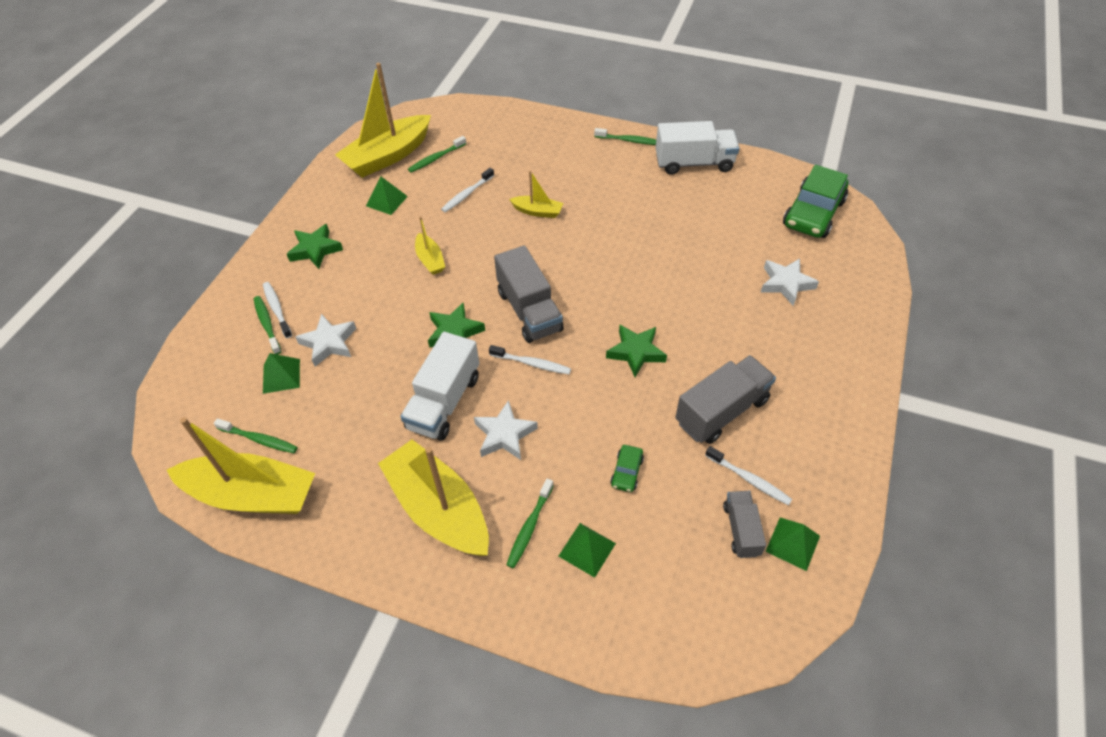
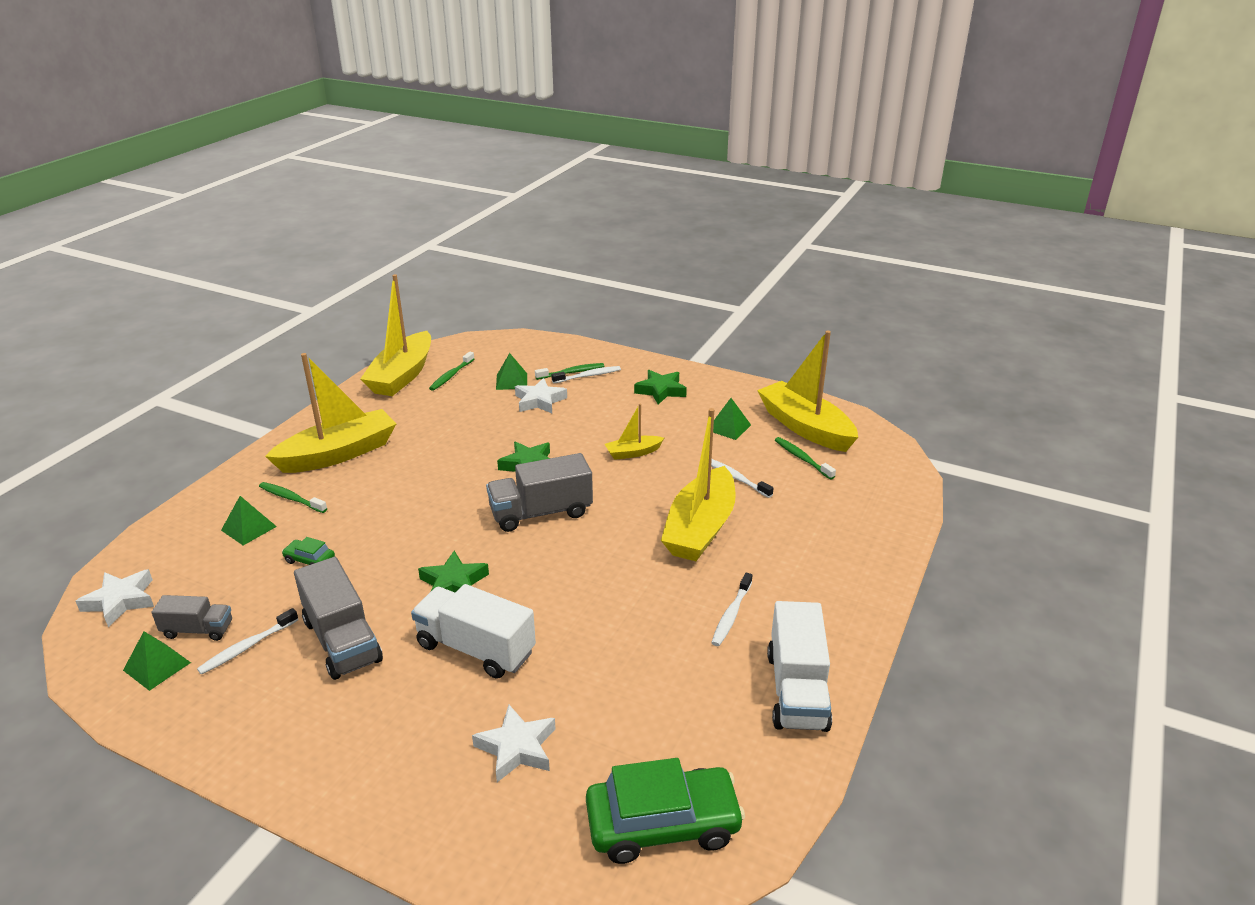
camera: 95 degrees right, 20 degrees down
(444, 402) = (446, 458): white truck -> white truck (476, 648)
(504, 435) = (393, 489): white star -> white star (120, 601)
(532, 363) = (469, 510): white toothbrush -> white toothbrush (731, 615)
(537, 211) = (700, 528): yellow boat -> yellow boat, size x2.09
(629, 140) = (849, 624): green toothbrush -> none
(813, 213) = (663, 824): green car -> green car turned 135 degrees clockwise

